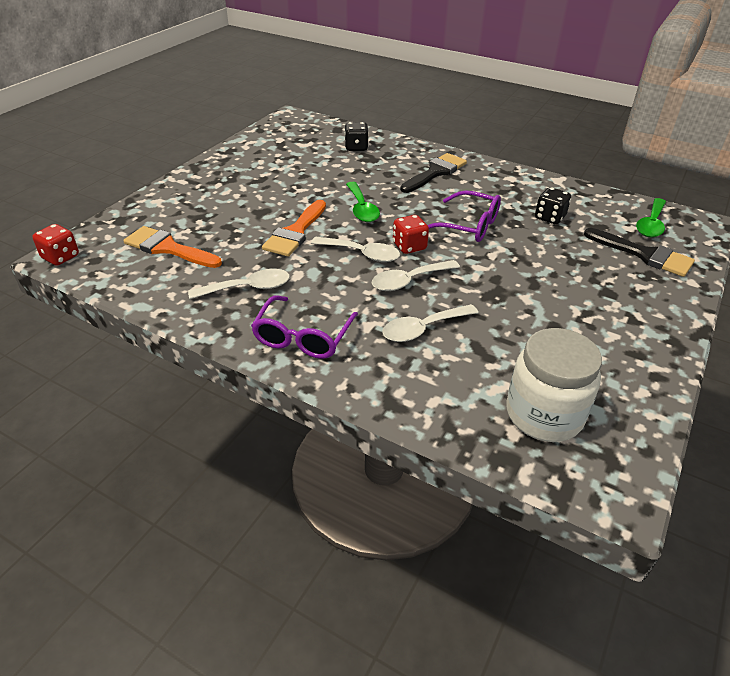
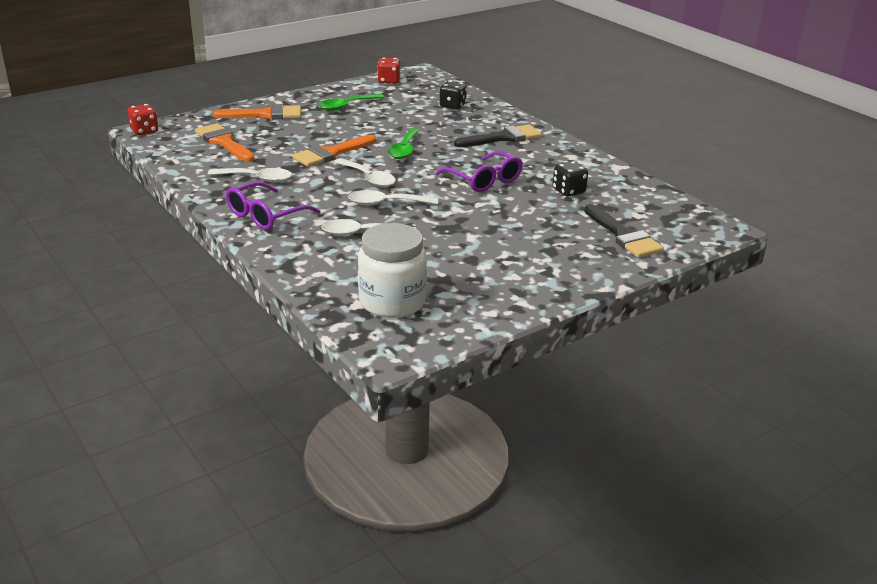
camera: 25 degrees right, 10 degrees down
(183, 200) = (265, 114): none -> orange brush
(409, 246) = (414, 182): red dice -> red dice (389, 81)
(651, 224) = (664, 217): green spoon -> green spoon (346, 106)

